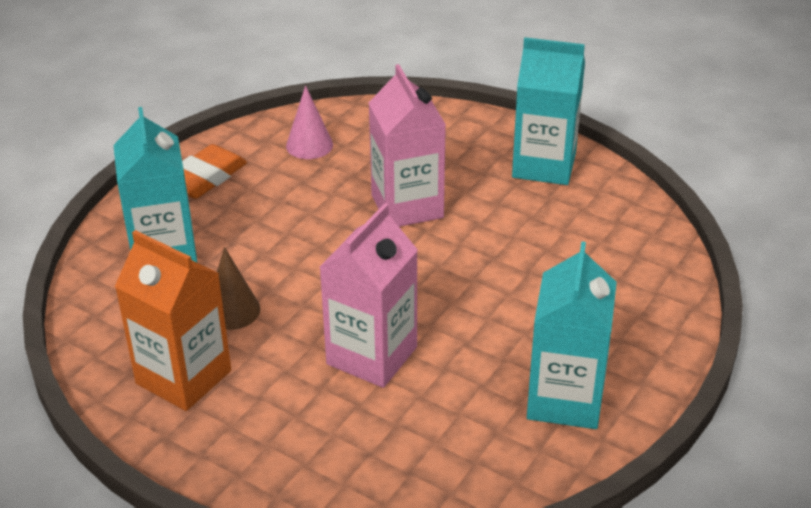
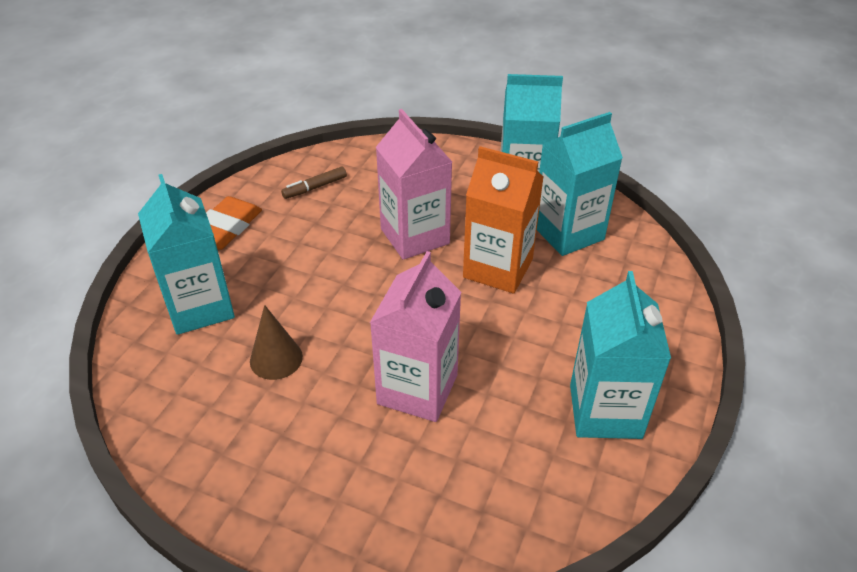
camera: 10 degrees left, 5 degrees up
(183, 377) = (241, 436): orange carton -> orange carton (498, 268)
(309, 145) = (315, 187): pink cone -> brown marker
(580, 220) = (568, 233): none -> turquoise carton

